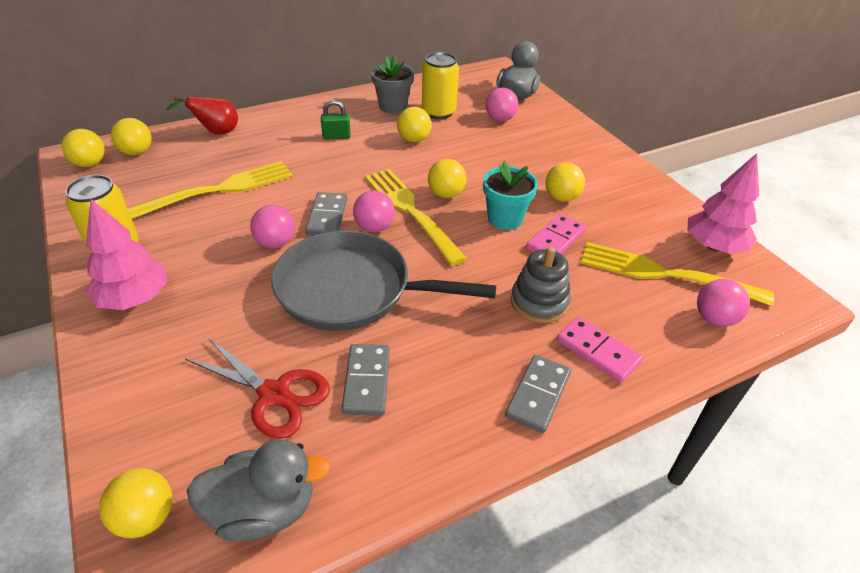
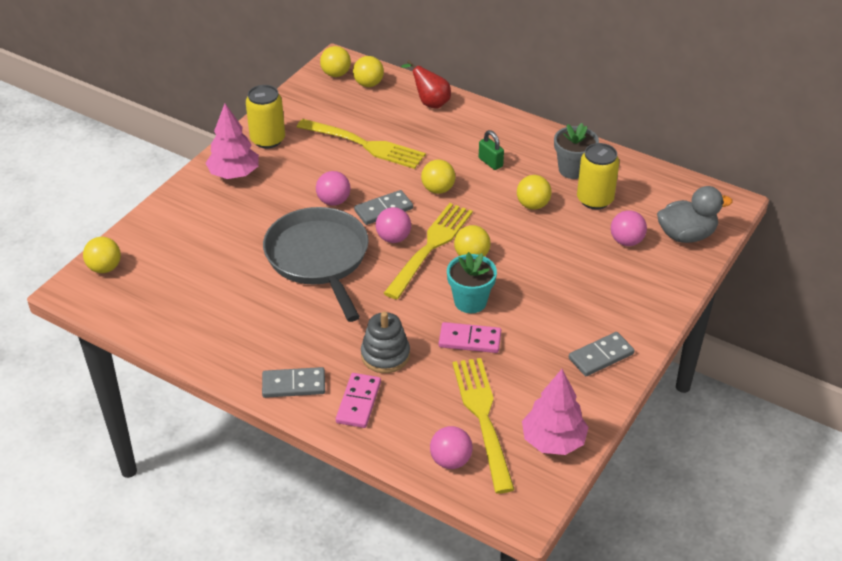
camera: 60 degrees right, 0 degrees up
(263, 510) = (135, 305): grey duck -> none
(274, 394) = (208, 270): red scissors -> none
(367, 381) = (246, 303): grey domino -> grey domino (601, 356)
(561, 197) = (534, 324): yellow ball -> yellow ball (438, 189)

